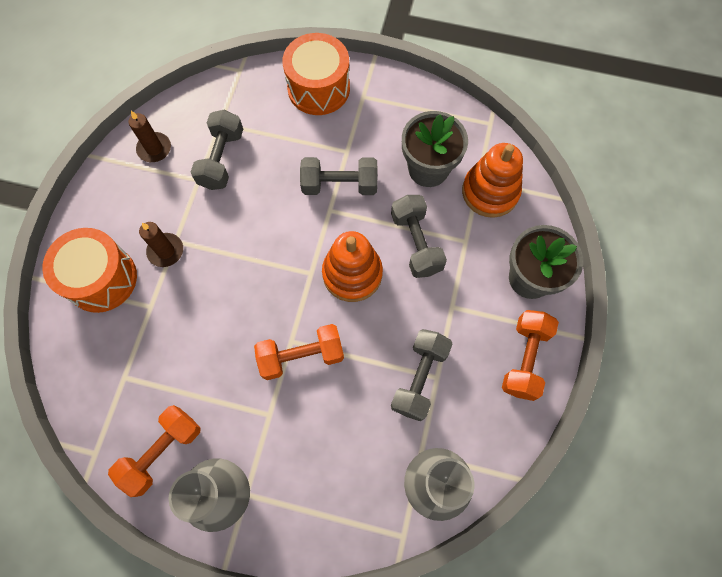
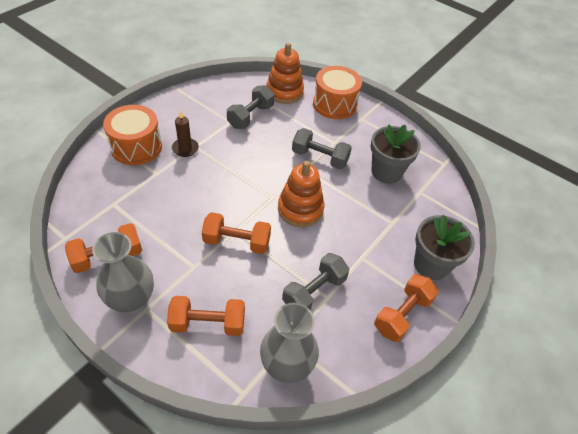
camera: 20 degrees right, 20 degrees down
(154, 149) = (212, 96): brown candle -> none
(324, 476) = (208, 323): none -> orange dumbbell
(416, 243) = (355, 210): grey dumbbell -> none
(490, 192) = (425, 201): orange stacking toy -> orange stacking toy (284, 92)

